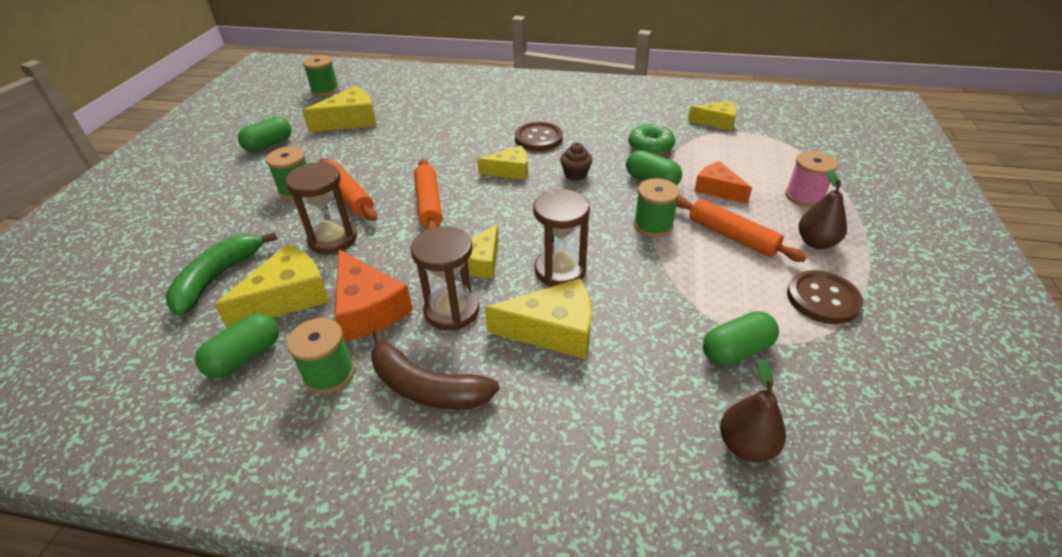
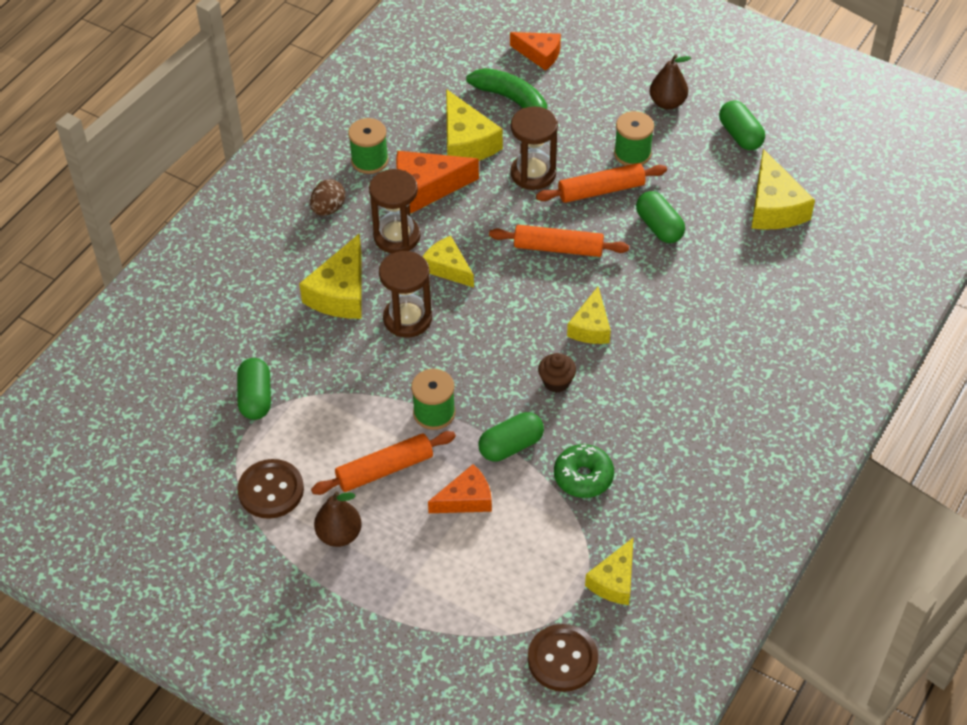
camera: 110 degrees right, 10 degrees up
(133, 278) = (539, 54): none -> orange cheese
(245, 357) = (411, 118): green capsule -> green capsule (659, 227)
(325, 90) = (876, 190): green spool -> none
(426, 386) = (328, 209): brown banana -> brown egg
(538, 138) = (653, 373): brown button -> brown button (562, 659)
(746, 445) = (182, 361): brown pear -> brown pear (667, 103)
(804, 196) = (414, 575): pink spool -> none

